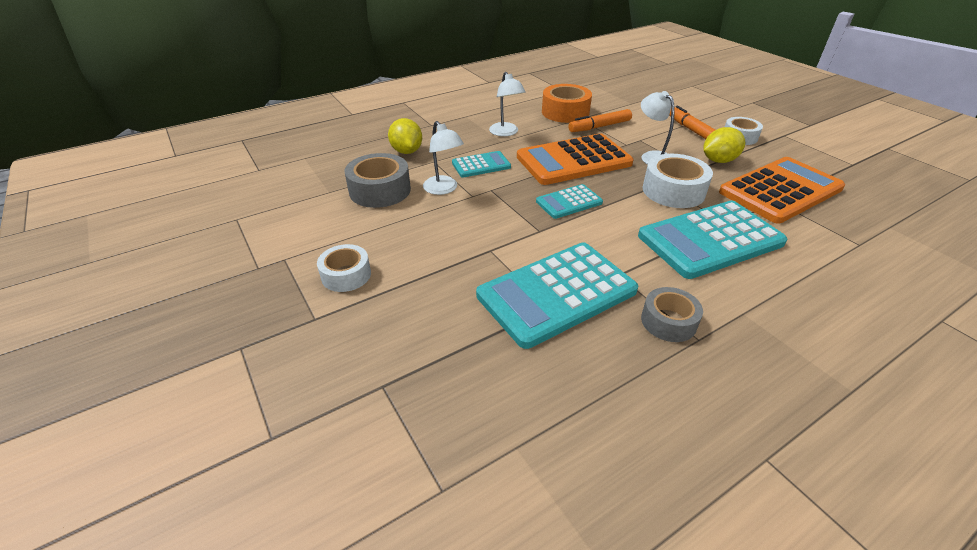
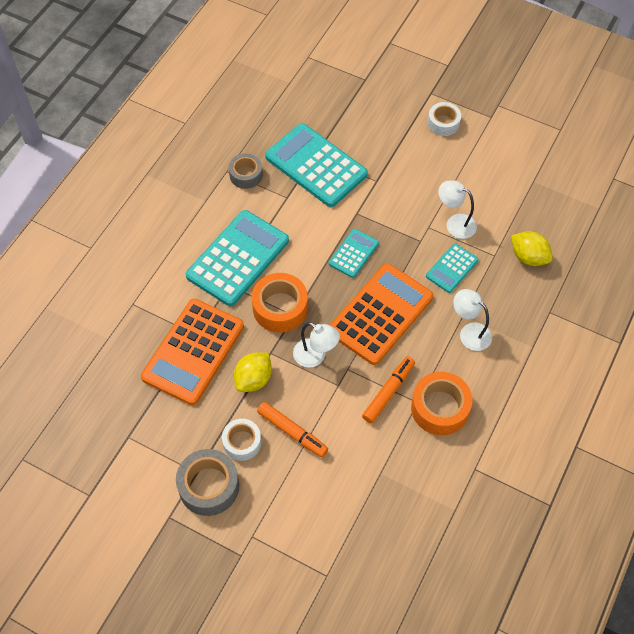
camera: 150 degrees right, 20 degrees up
(380, 190) = (499, 199): grey tape -> grey tape (209, 486)
(556, 293) = (316, 166): turquoise calculator -> turquoise calculator turned 75 degrees counterclockwise
(673, 191) = (280, 308): white tape -> orange tape

